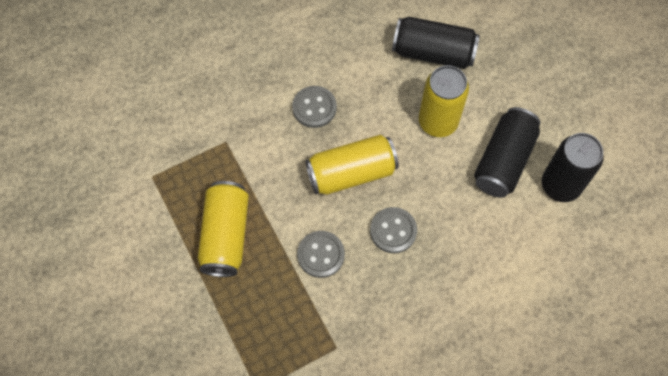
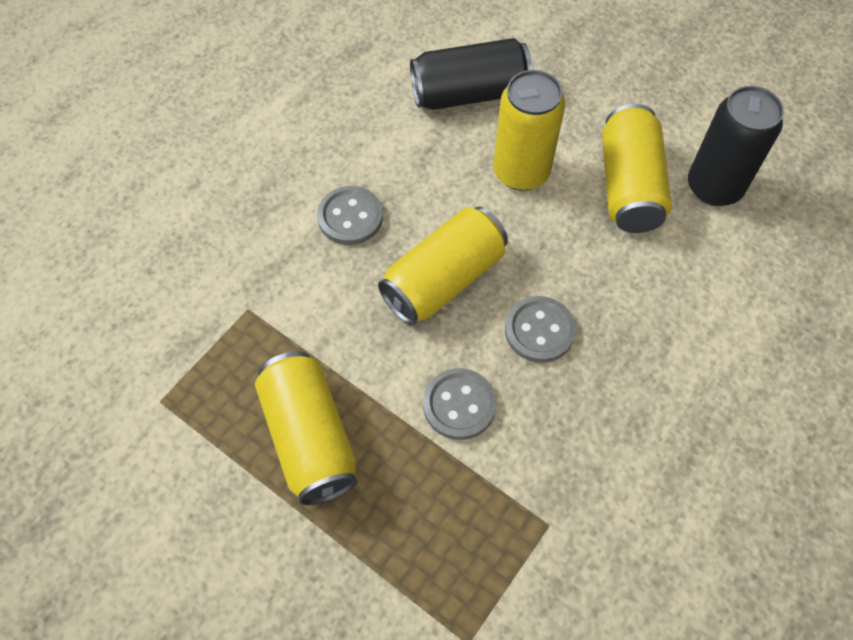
camera: 25 degrees left, 5 degrees down
(503, 160) = (629, 186): black can -> yellow can

